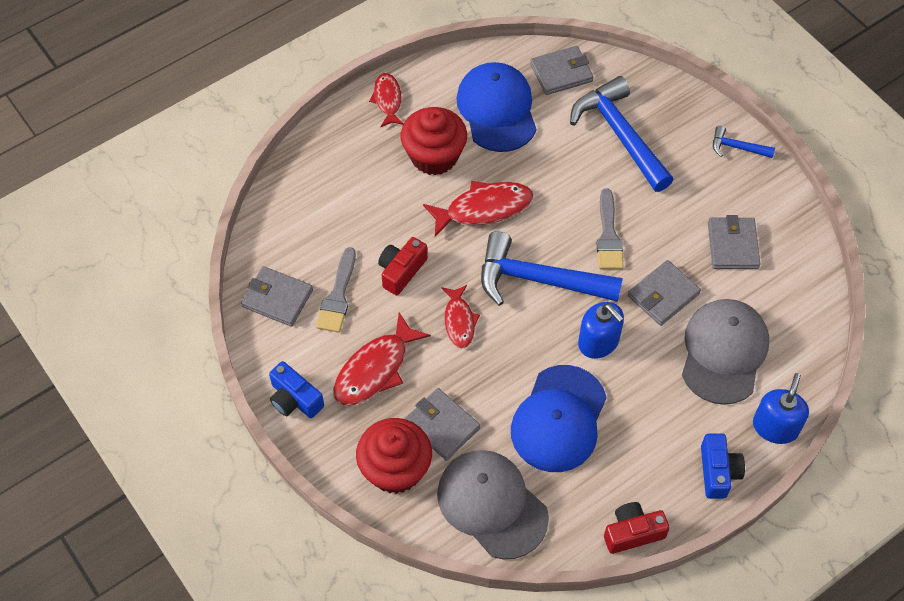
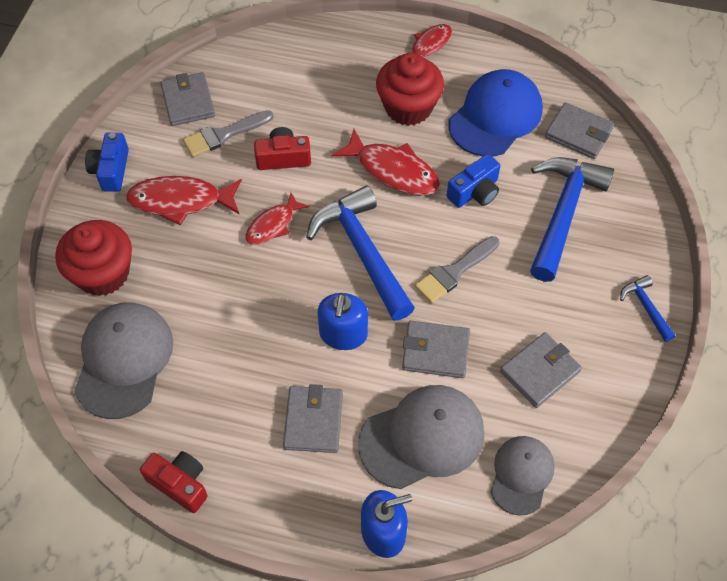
camera: 50 degrees right, 0 degrees up
(442, 426) = (167, 278): grey wallet -> grey wallet (313, 421)
(559, 419) = (243, 355): blue cap -> none
(718, 472) = (296, 513): blue camera -> blue camera (475, 192)
(799, 314) = (521, 475): none -> grey cap

